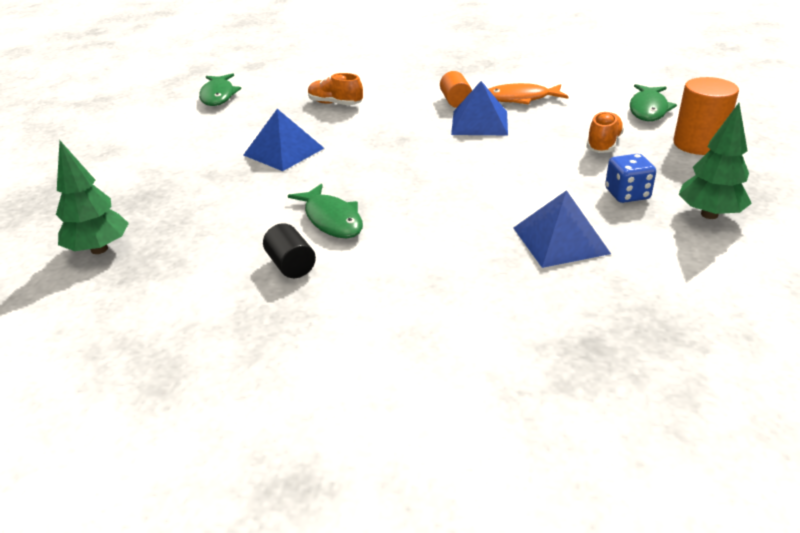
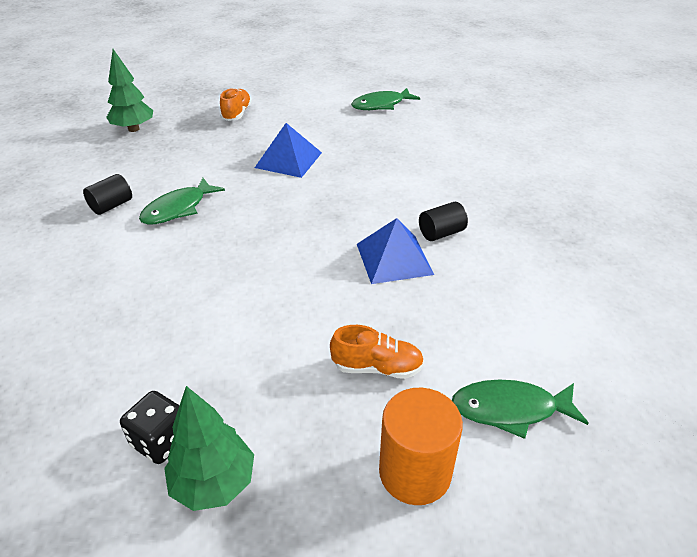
camera: 70 degrees right, 5 degrees up
(335, 104) = (395, 162): orange shoe -> orange shoe (237, 114)
(455, 101) = (441, 233): orange cylinder -> black cylinder
(520, 99) = (476, 281): orange fish -> none
(560, 240) = (150, 350): blue pyramid -> none
(627, 194) = (252, 398): blue dice -> none
(668, 236) = (161, 441): none -> black dice

